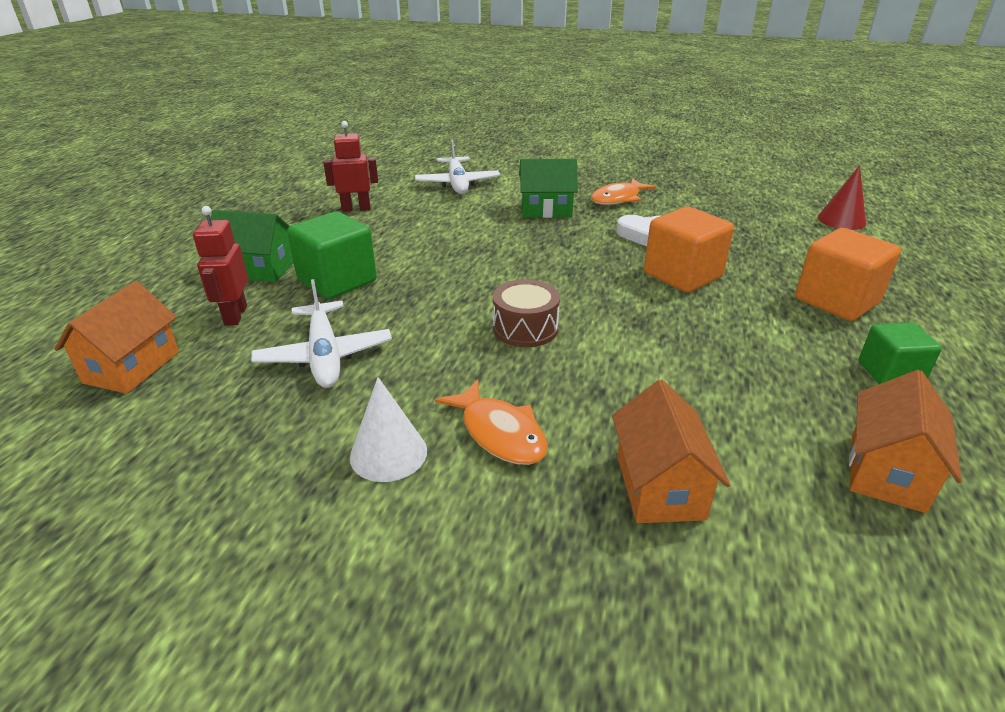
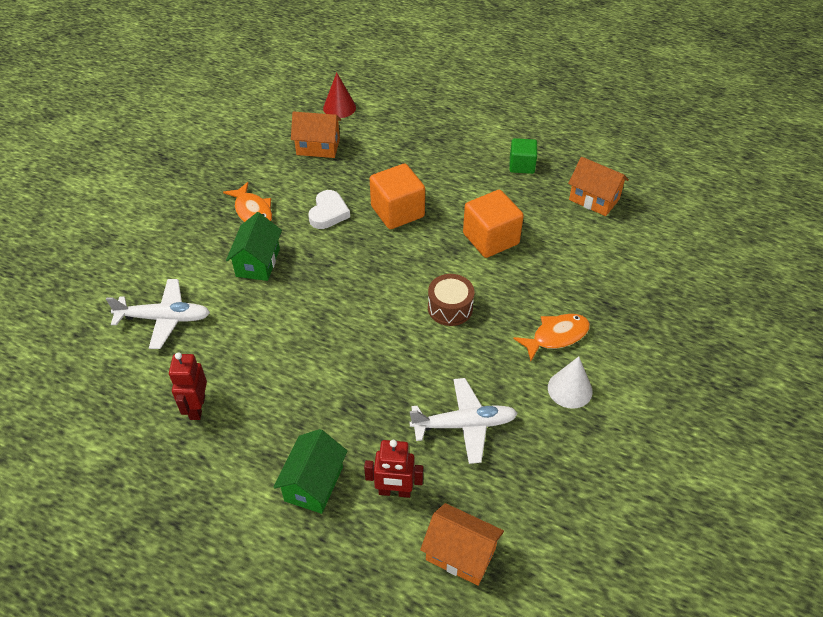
camera: 80 degrees left, 15 degrees up
(337, 281) = (352, 420): green cube -> none
(659, 486) = (600, 280): orange house -> orange house (318, 147)
(836, 301) = (447, 155): orange cube -> orange cube (490, 239)

